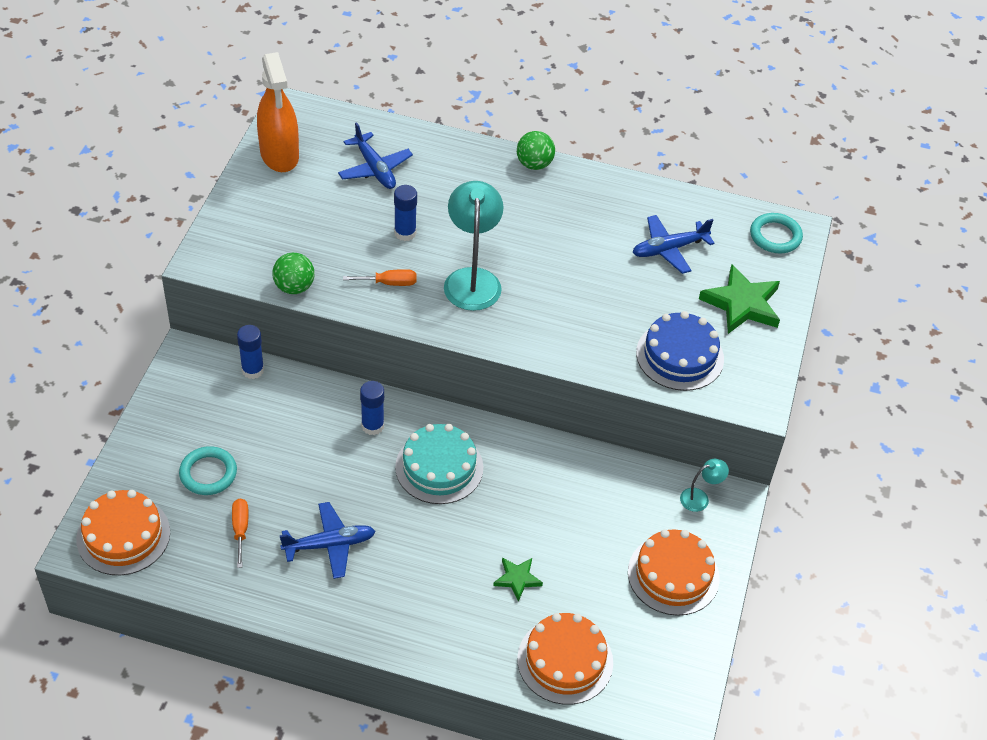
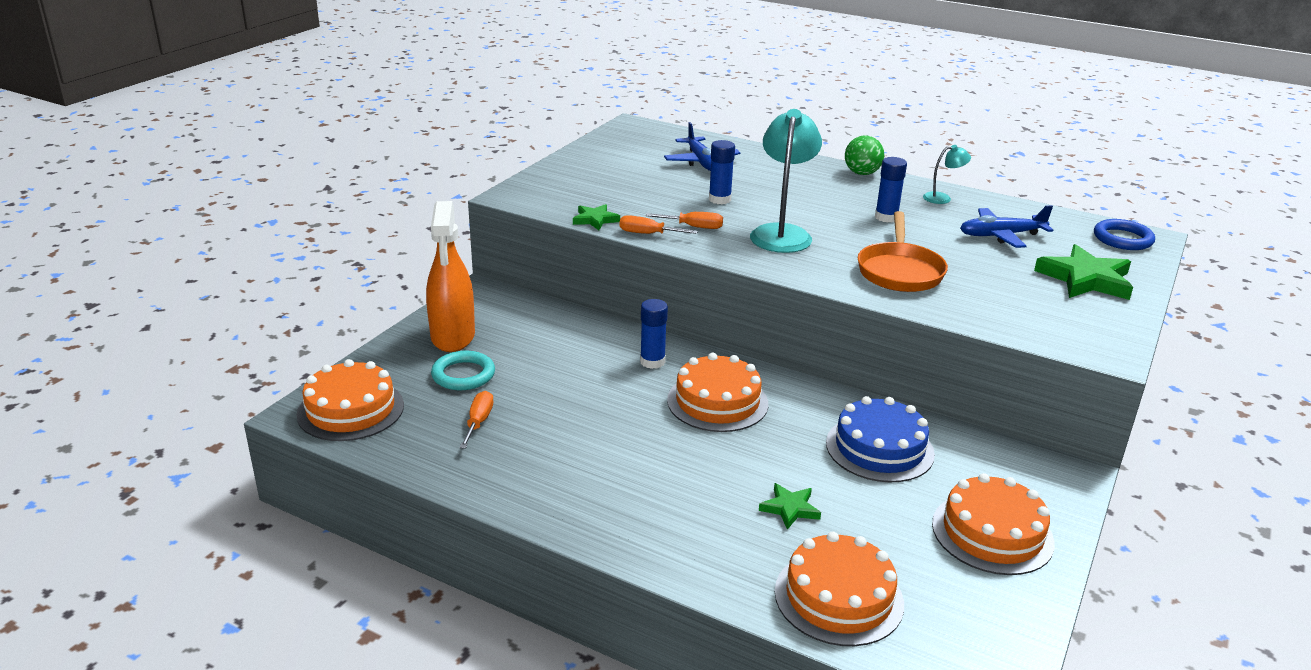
camera: 15 degrees right, 20 degrees down
(253, 370) = (541, 308): blue glue stick -> blue glue stick (886, 217)
(279, 155) = (613, 147): orange spray bottle -> orange spray bottle (453, 336)
(294, 287) = (595, 220): green ball -> green star
(330, 545) = (573, 448): blue plane -> none
(349, 302) = (648, 234): none -> orange screwdriver
(439, 467) = (717, 402): turquoise cake -> orange cake
(583, 320) = (899, 271): none -> orange pan
(679, 356) = (1010, 307): blue cake -> blue cake (879, 448)
(700, 498) = (1029, 467): turquoise lamp -> turquoise lamp (942, 198)
(775, 236) = (1122, 239): turquoise ring -> blue ring

